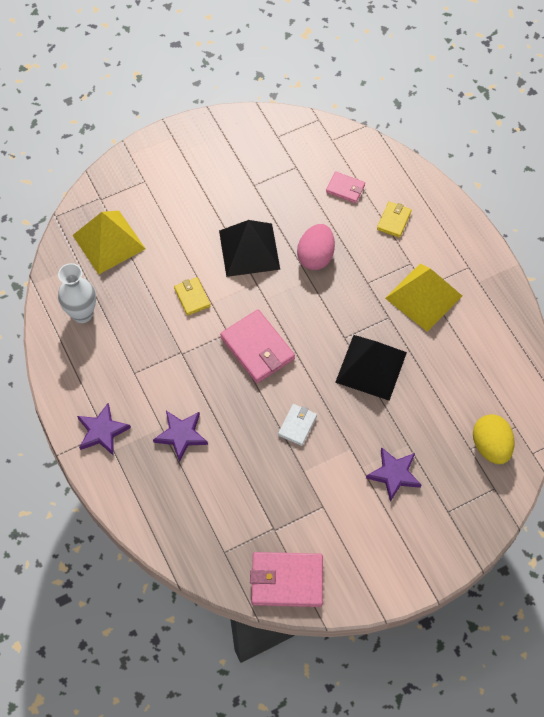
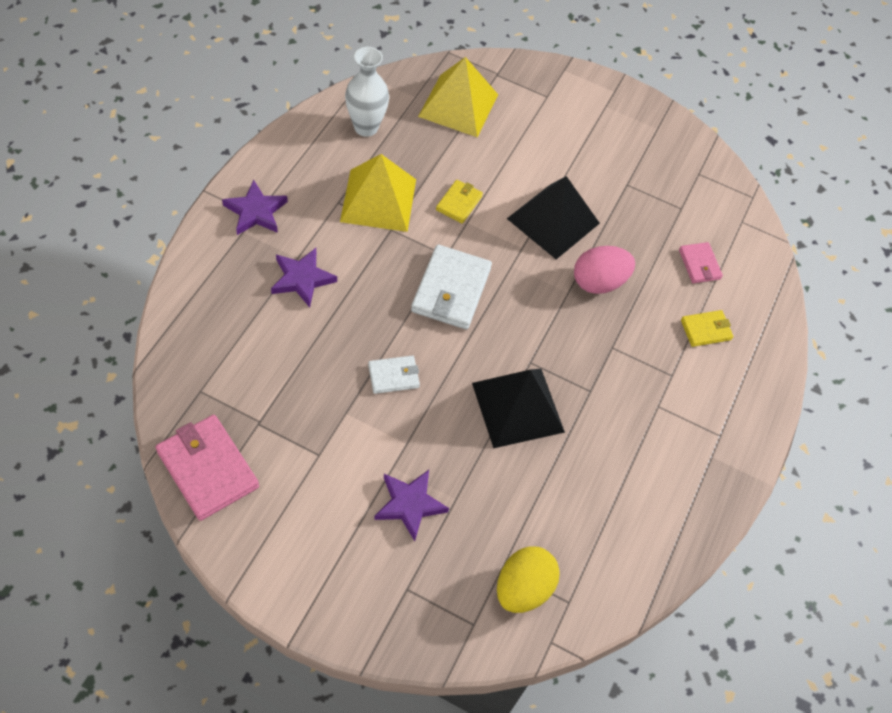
camera: 45 degrees right, 5 degrees down
(257, 348) = (451, 290): pink wallet -> white wallet
(423, 297) = (644, 410): yellow pyramid -> yellow pyramid (378, 200)

